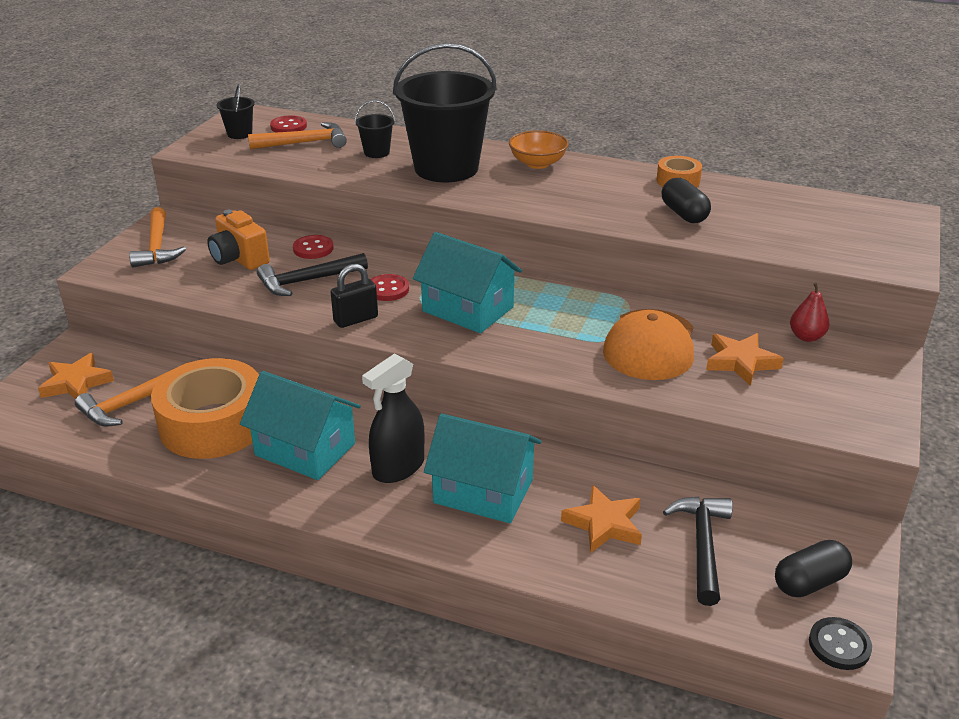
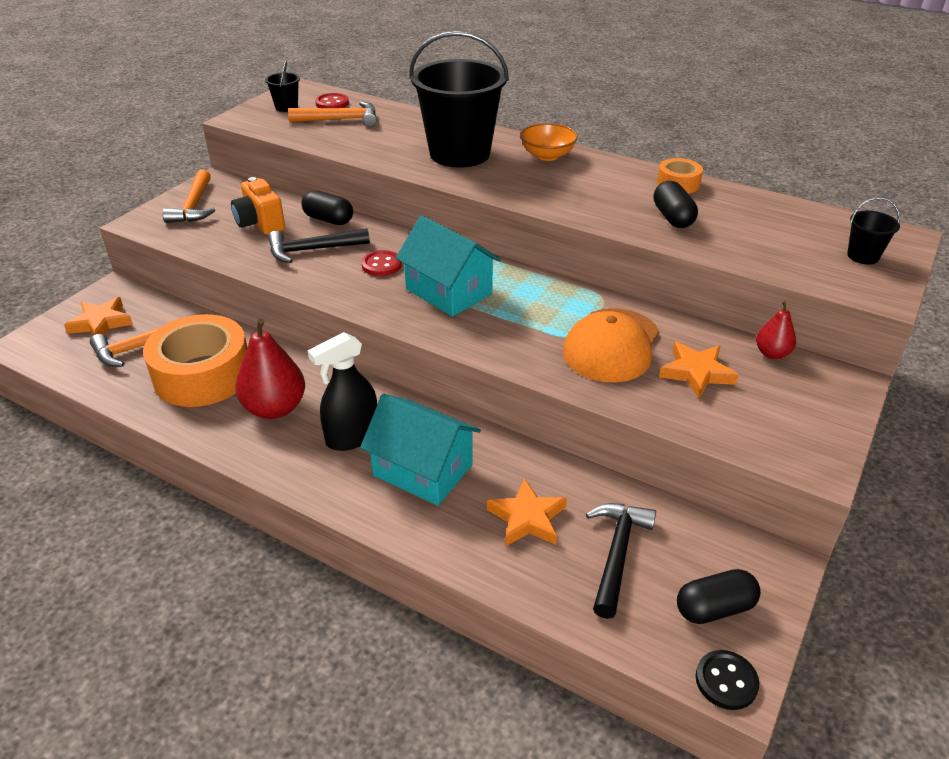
camera: 10 degrees right, 5 degrees up
(305, 449) = (275, 408): turquoise house -> red pear
(313, 249) = (328, 219): red button -> black capsule
(355, 319) = (343, 291): black padlock -> none
(376, 152) = (401, 133): black bucket -> black bucket (863, 256)

